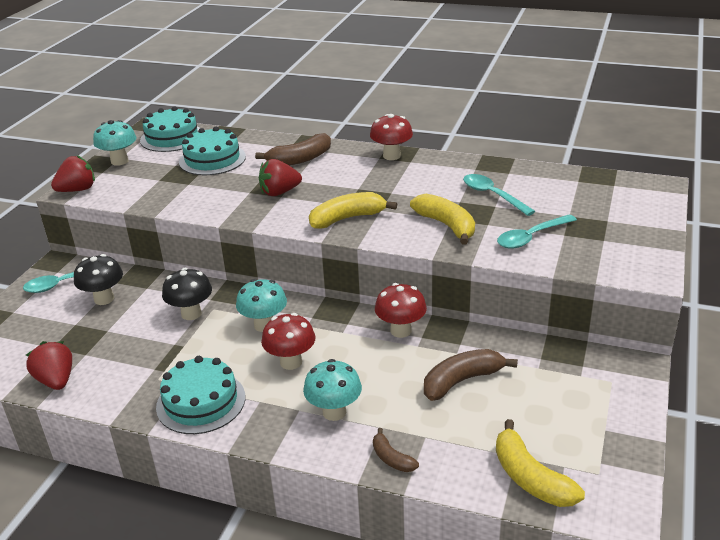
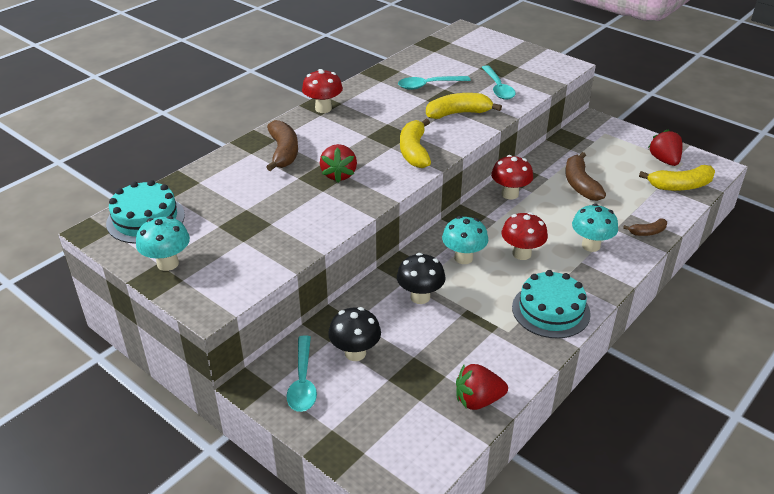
camera: 70 degrees left, 5 degrees up
(77, 190) = (212, 302): red strawberry -> red strawberry (664, 160)
(212, 159) = (231, 201): turquoise cake -> none

